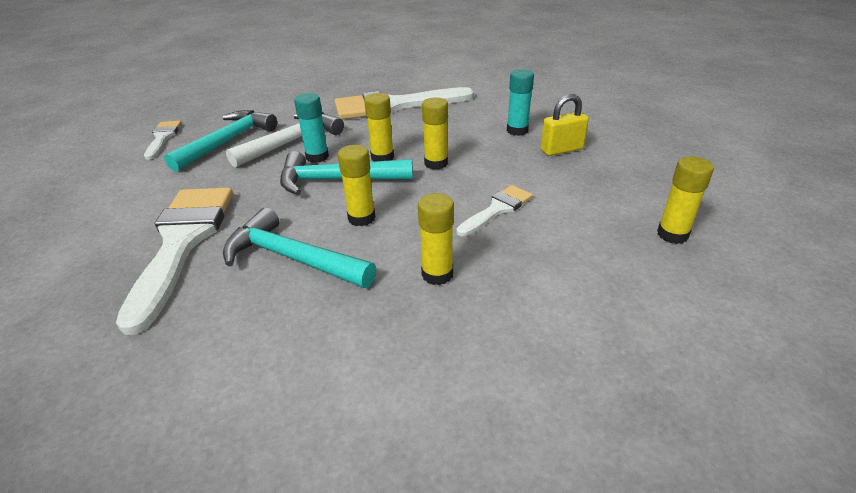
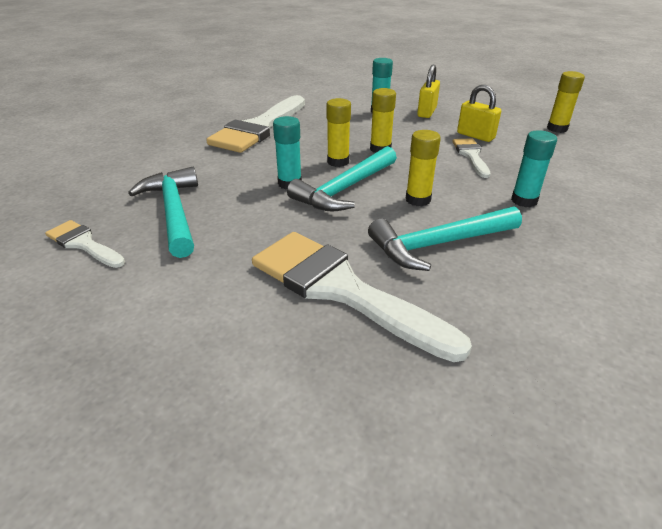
camera: 50 degrees left, 0 degrees up
(292, 141) = (239, 184): white hammer -> none
(437, 274) = (524, 200): yellow glue stick -> turquoise glue stick
(551, 194) = (475, 136): none -> yellow padlock

